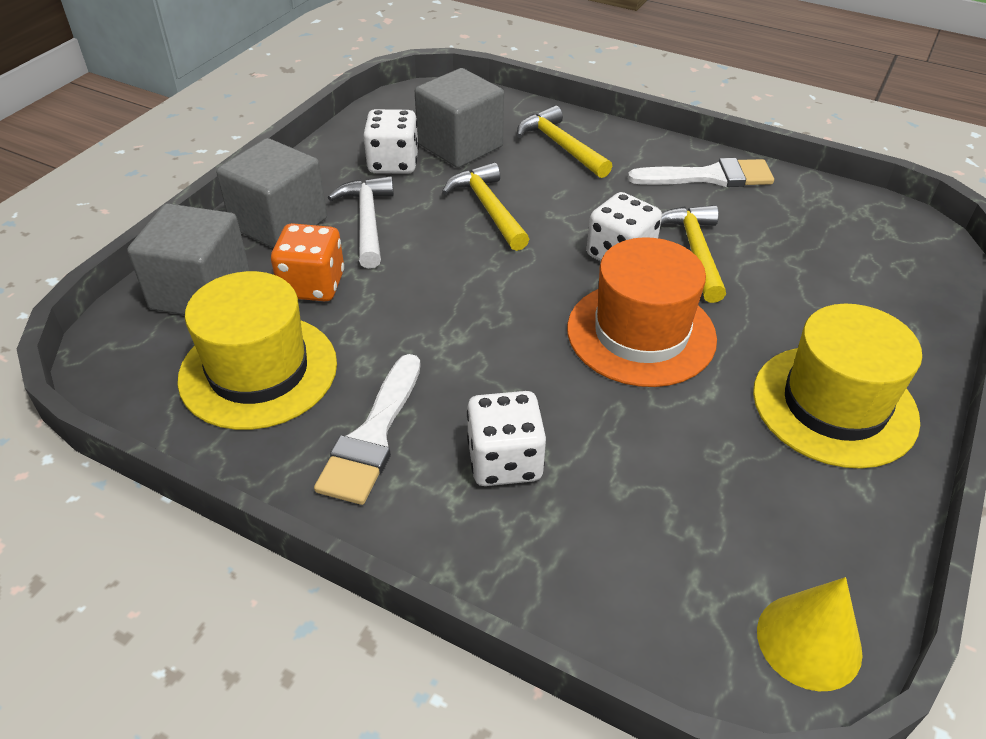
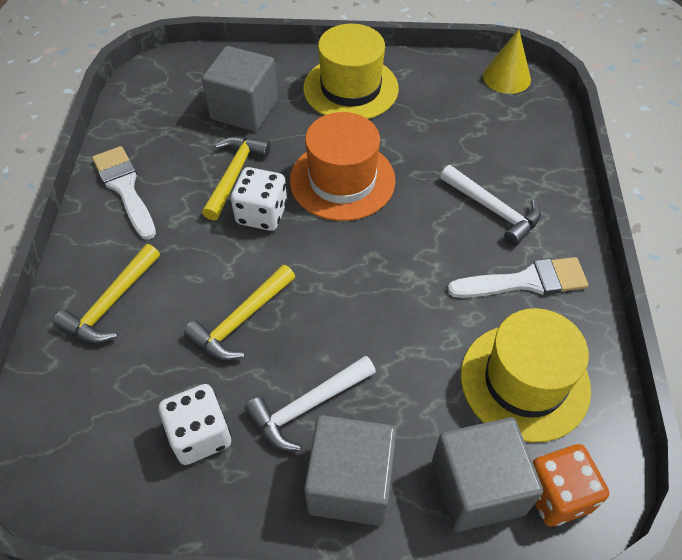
camera: 115 degrees left, 10 degrees up
(312, 285) = (415, 401): orange dice -> orange dice (556, 494)
(460, 146) = (142, 389): grey cube -> grey cube (244, 109)
(505, 461) = (493, 210): white dice -> white hammer
(695, 251) = (234, 174): yellow hammer -> yellow hammer turned 135 degrees clockwise

